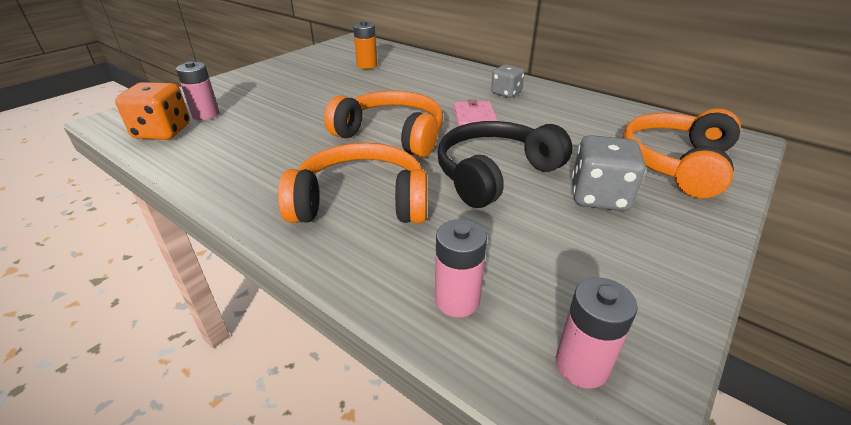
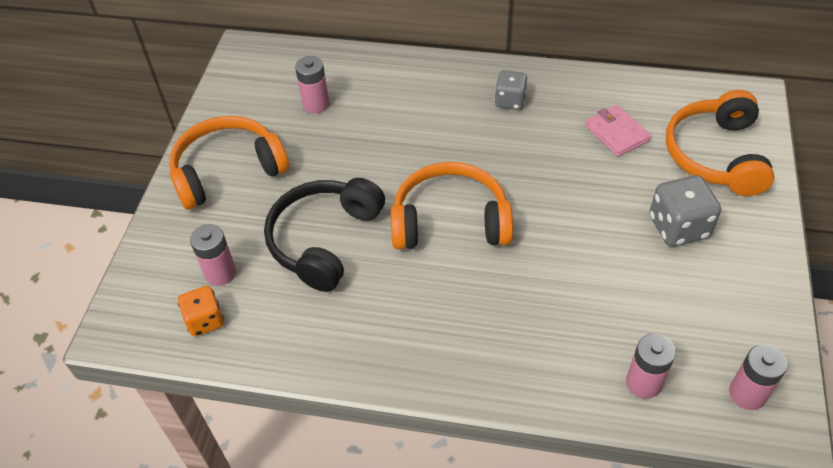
camera: 25 degrees left, 15 degrees up
(163, 132) = (205, 320): orange dice -> orange dice, size x0.66
(361, 202) = (498, 322): orange headphones -> orange headphones (227, 171)
(367, 65) = (316, 104): orange battery -> pink battery
(474, 118) = (508, 159): pink wallet -> pink wallet (616, 133)
(494, 174) = (581, 235): black headphones -> black headphones (324, 240)

